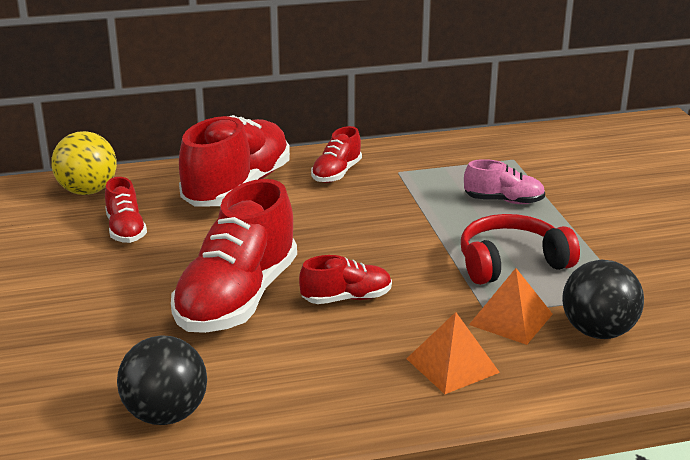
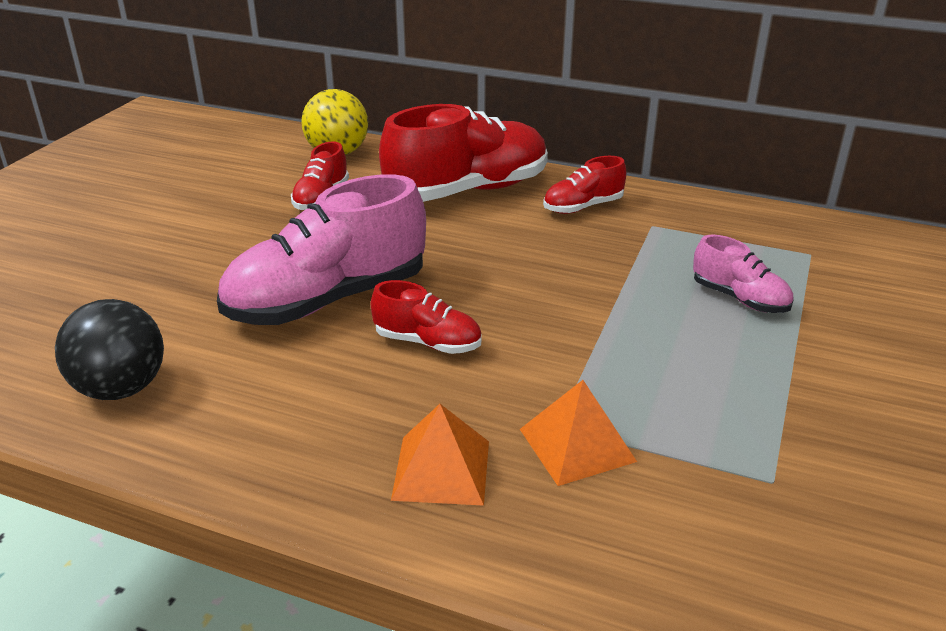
camera: 35 degrees right, 5 degrees up
(237, 299) = (327, 300): red shoe -> pink shoe
(511, 263) = (660, 376): red headphones -> none
(598, 331) = (669, 512): black ball -> none

